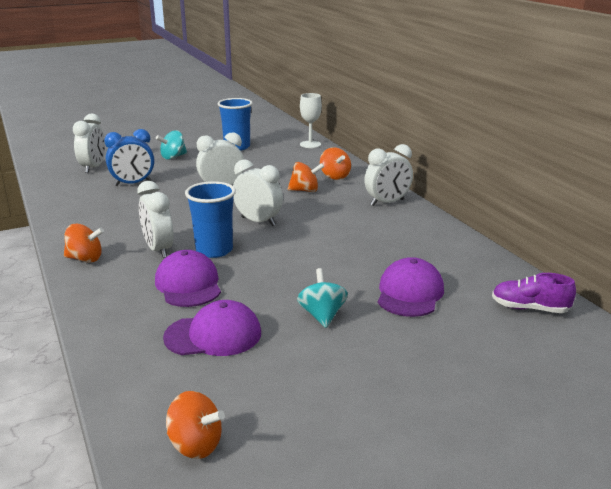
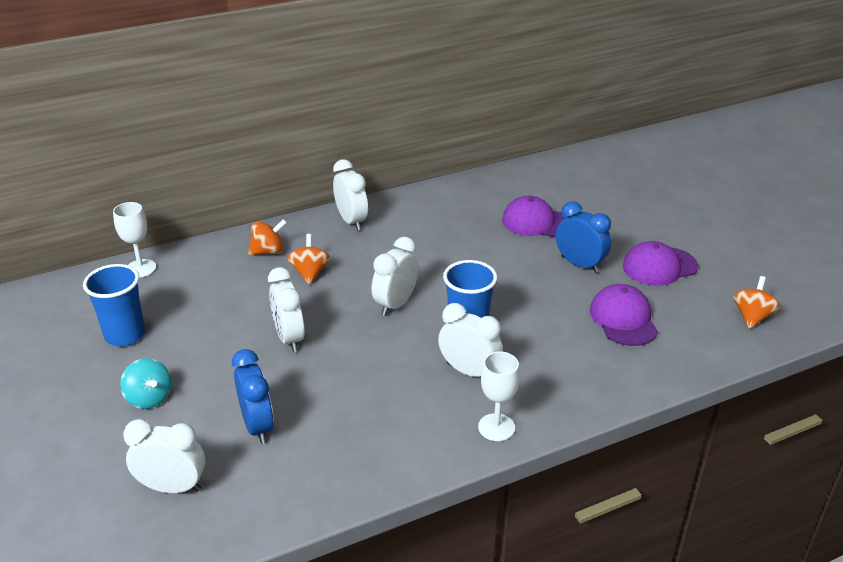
camera: 90 degrees left, 10 degrees up
(85, 259) = (496, 427): orange spinning top -> white goblet
(158, 250) = (469, 371): white clock -> white clock turned 120 degrees counterclockwise
(188, 284) = (542, 341): purple cap -> purple cap (659, 266)
(322, 315) = (579, 264): turquoise spinning top -> blue clock
(529, 308) = (549, 176): purple shoe -> none

